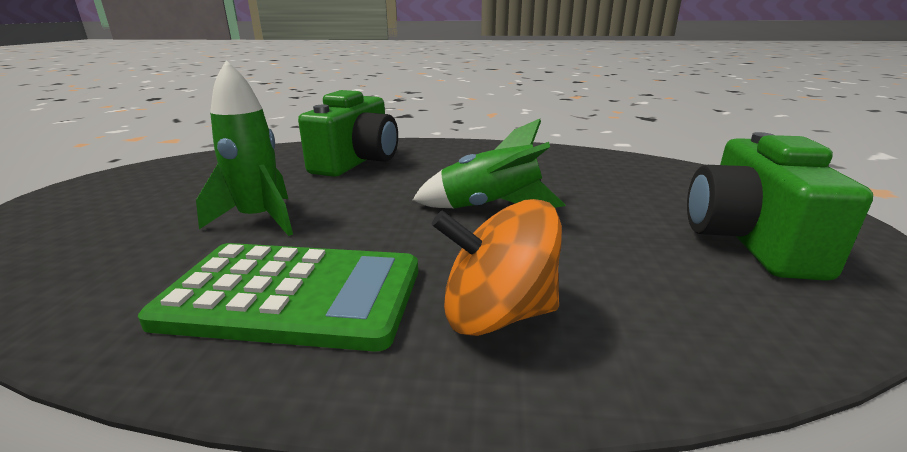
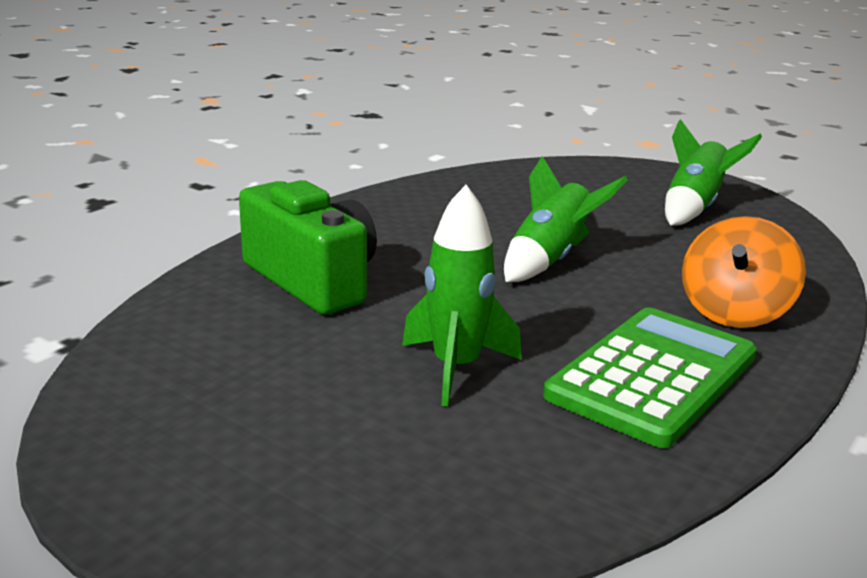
camera: 60 degrees left, 0 degrees up
(749, 240) = (694, 208): green camera -> green rocket

